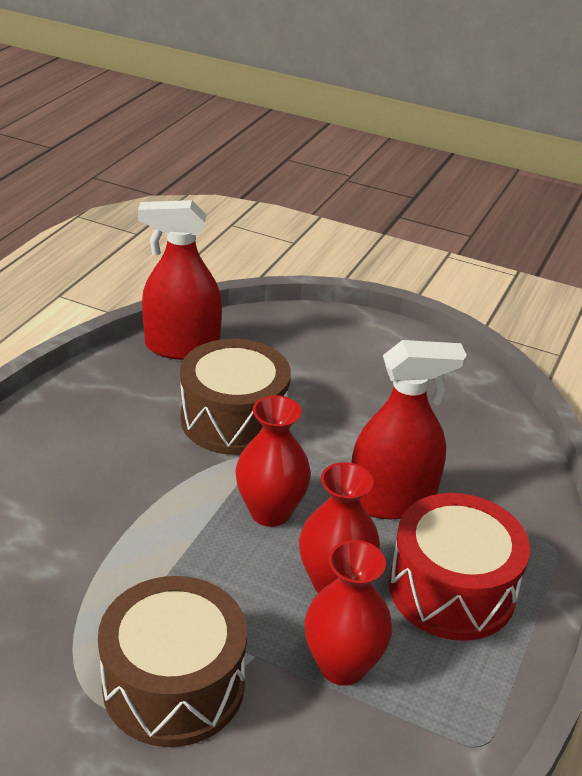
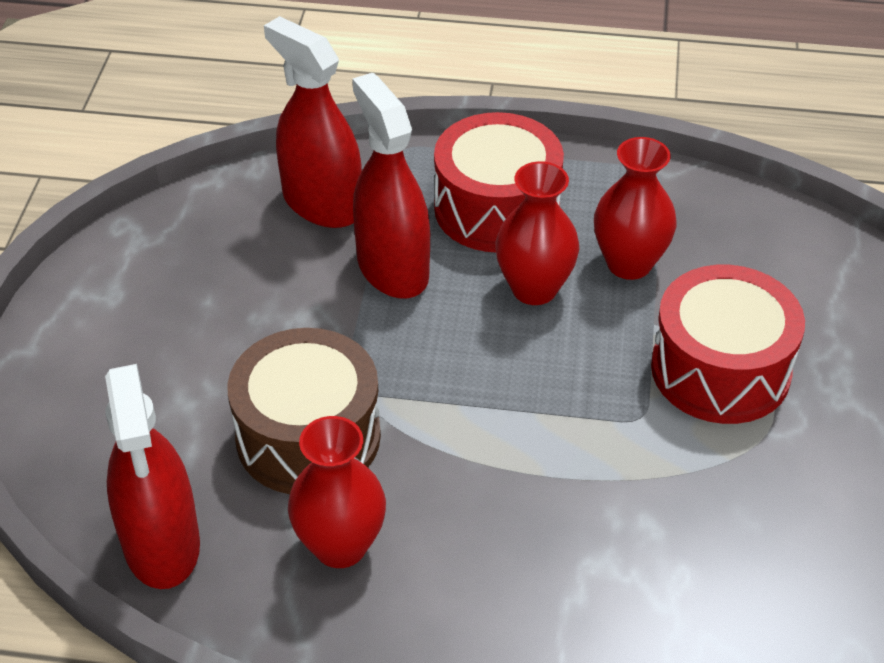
camera: 105 degrees left, 10 degrees up
(174, 684) = (720, 370): brown drum -> red drum
(270, 512) = (459, 360): red vase -> red vase (340, 546)
(486, 479) = (322, 203): none -> red spray bottle

